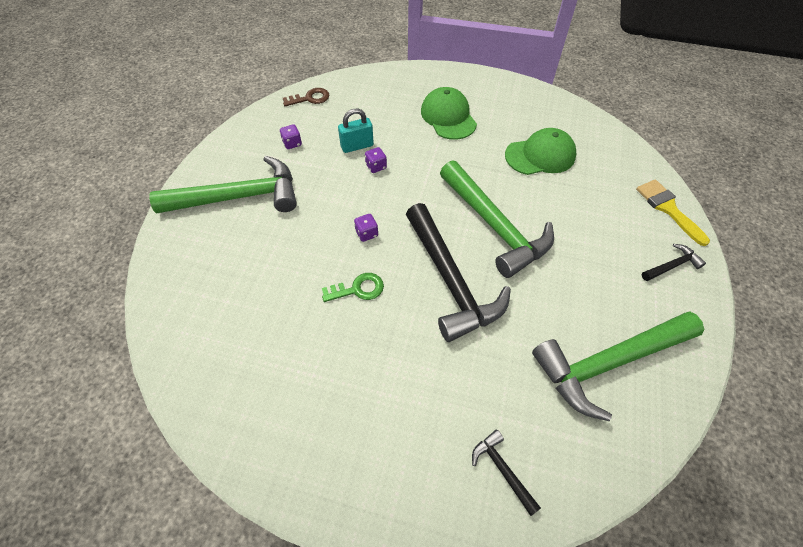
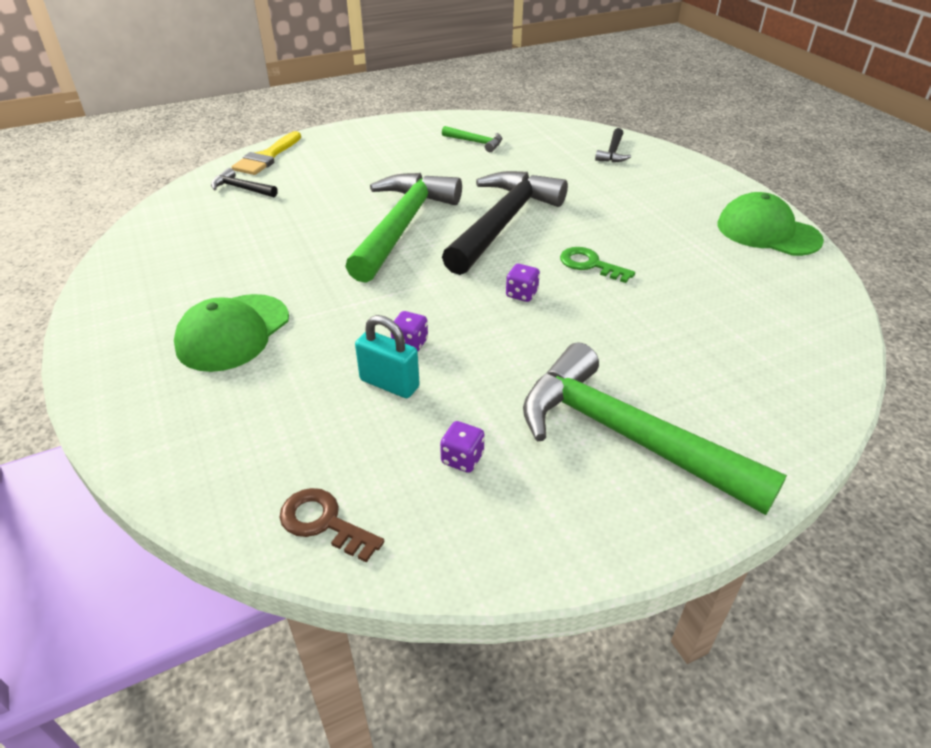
camera: 130 degrees left, 15 degrees down
(540, 155) = (252, 237): green cap -> green cap (767, 232)
(608, 363) = (476, 142): green hammer -> green hammer, size x0.43
(672, 265) = (341, 142): black hammer -> black hammer (241, 188)

